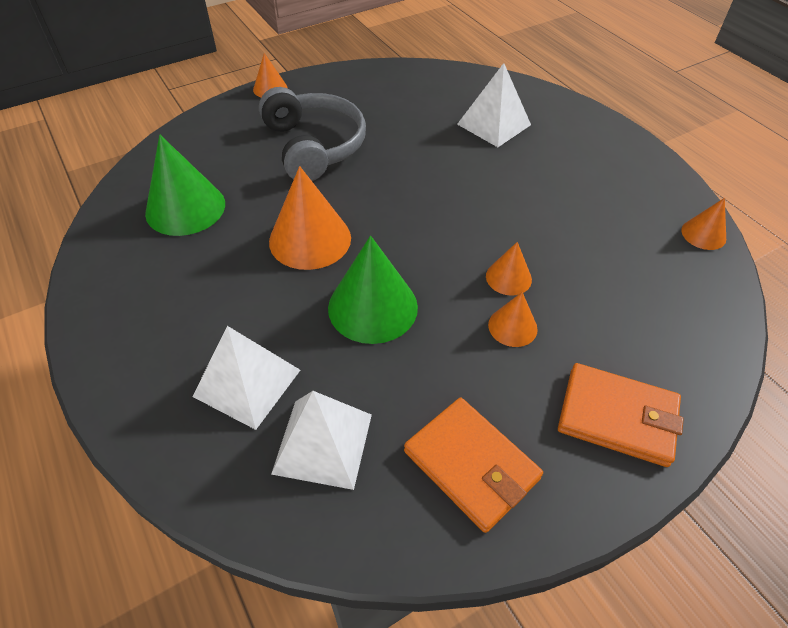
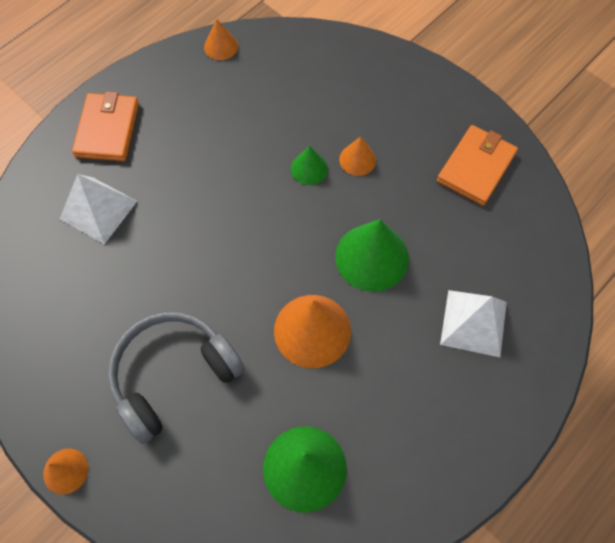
camera: 105 degrees left, 15 degrees up
(323, 443) = (498, 255): white pyramid -> none
(508, 277) = (309, 168): orange cone -> green cone
(617, 417) = (409, 94): orange wallet -> orange wallet (107, 129)

